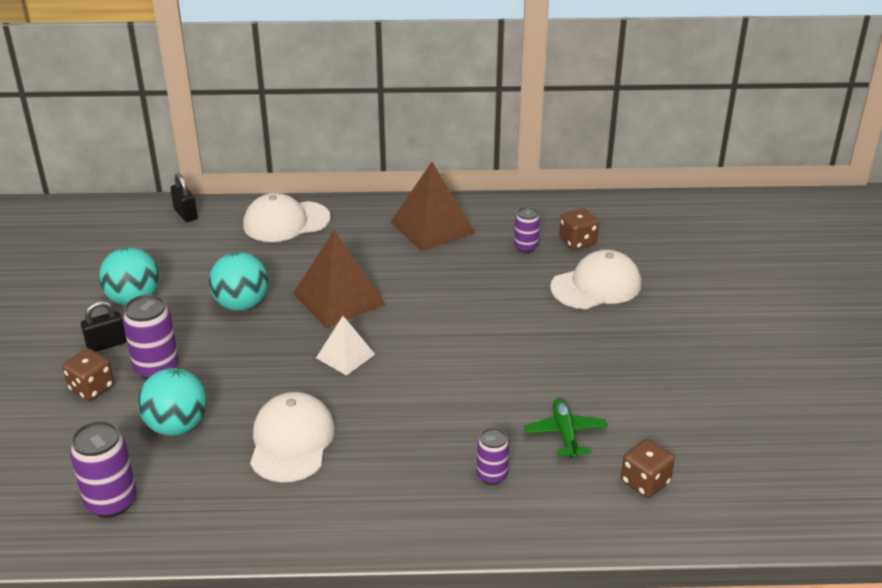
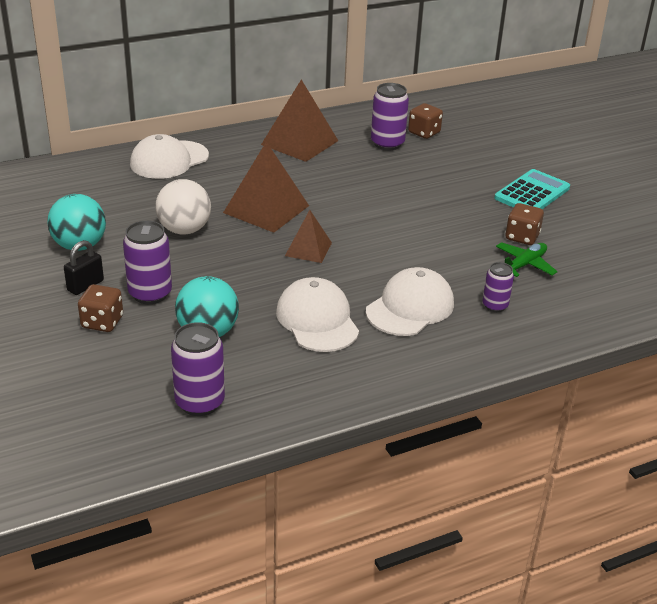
camera: 25 degrees left, 0 degrees up
(185, 214) = (69, 170): black padlock -> none
(241, 304) = (184, 230): turquoise ball -> white ball
(345, 356) = (308, 249): white pyramid -> brown pyramid
(525, 247) = (387, 144): purple can -> purple can, size x1.64
(565, 433) = (524, 265): green plane -> green plane turned 75 degrees clockwise
(596, 286) = (463, 160): white cap -> white cap (410, 307)
(645, 344) = (532, 193): none -> turquoise calculator
(645, 482) = (606, 283): brown dice -> brown dice (522, 237)

